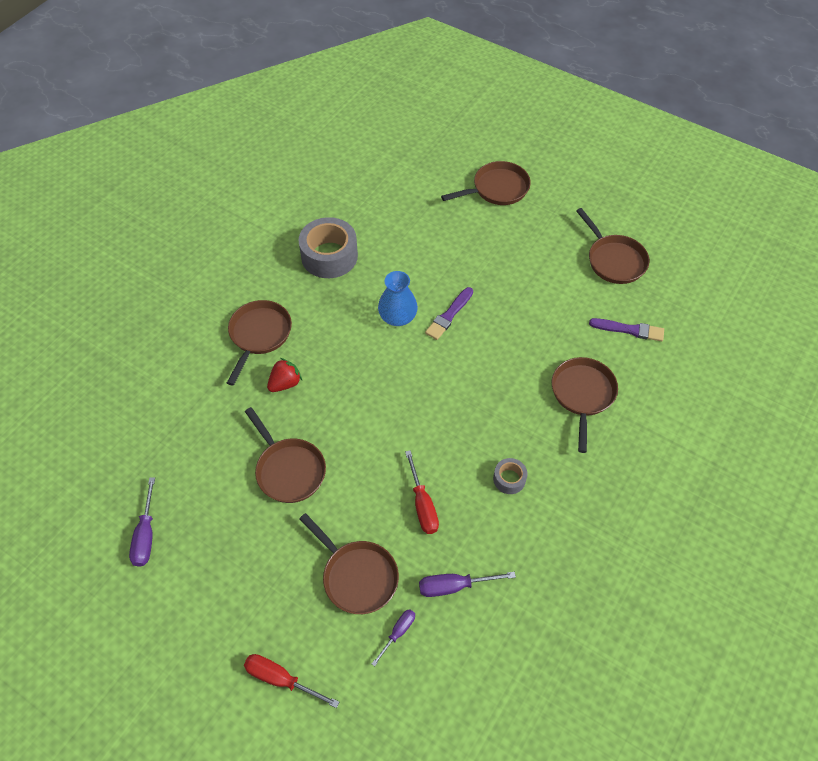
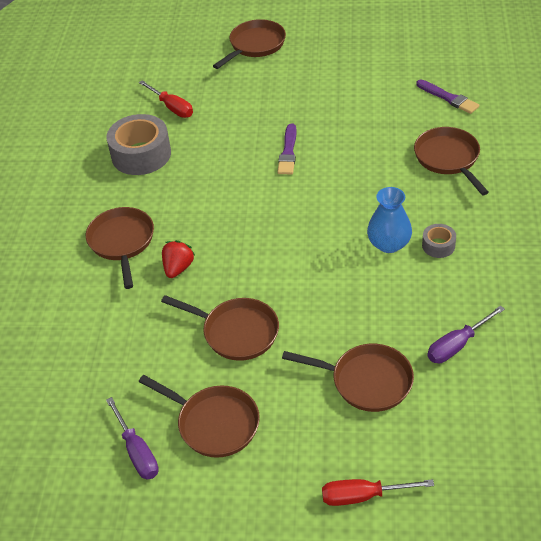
camera: 25 degrees left, 10 degrees down
(398, 317) = (243, 173): blue vase -> blue vase (389, 244)
(398, 632) = (438, 404): purple screwdriver -> none
(422, 505) = (380, 299): red screwdriver -> red screwdriver (172, 107)
(614, 260) = (396, 56): brown pan -> brown pan (214, 423)
(629, 330) = (448, 98): purple brush -> purple brush turned 60 degrees clockwise

